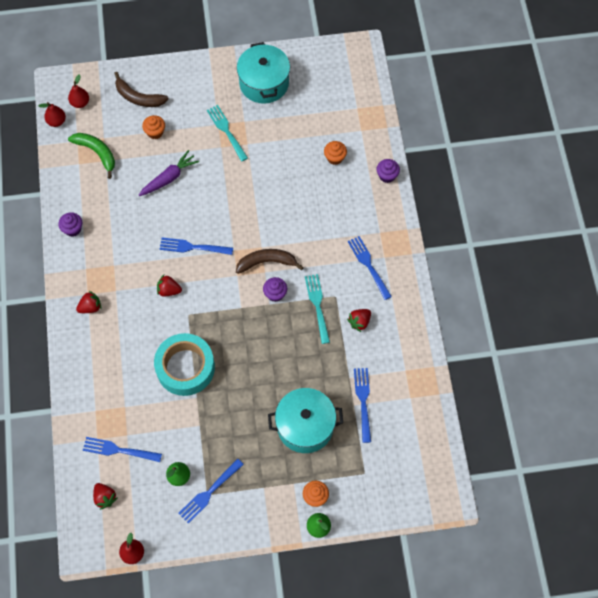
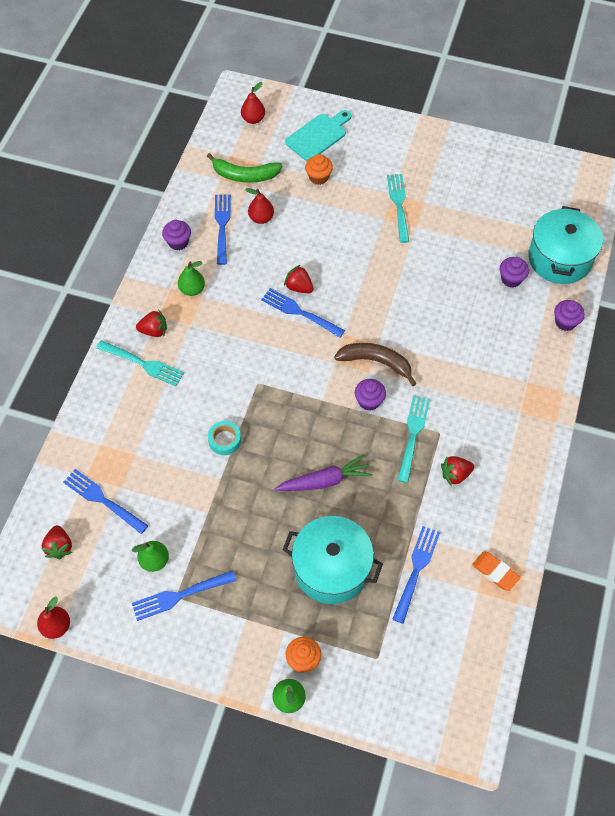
camera: 25 degrees right, 5 degrees down
(56, 121) = (218, 128): red pear -> red pear (261, 218)
(95, 336) = (142, 364): none -> turquoise fork
(97, 153) = (244, 175): green banana -> green banana turned 120 degrees clockwise
(103, 262) = (192, 289): none -> green pear
(138, 97) = (318, 136): brown banana -> turquoise cutting board
(169, 178) = (310, 229): purple carrot -> purple carrot (325, 481)
(169, 290) = (249, 348): red strawberry -> red strawberry (299, 287)
(185, 367) = (224, 440): turquoise tape -> turquoise tape, size x0.44
(264, 83) = (465, 171): turquoise pot -> turquoise pot (559, 258)
(335, 158) = (511, 279): orange cupcake -> purple cupcake
(369, 266) = (497, 414): blue fork -> blue fork (222, 226)
(416, 379) = (495, 572): none -> orange eraser

